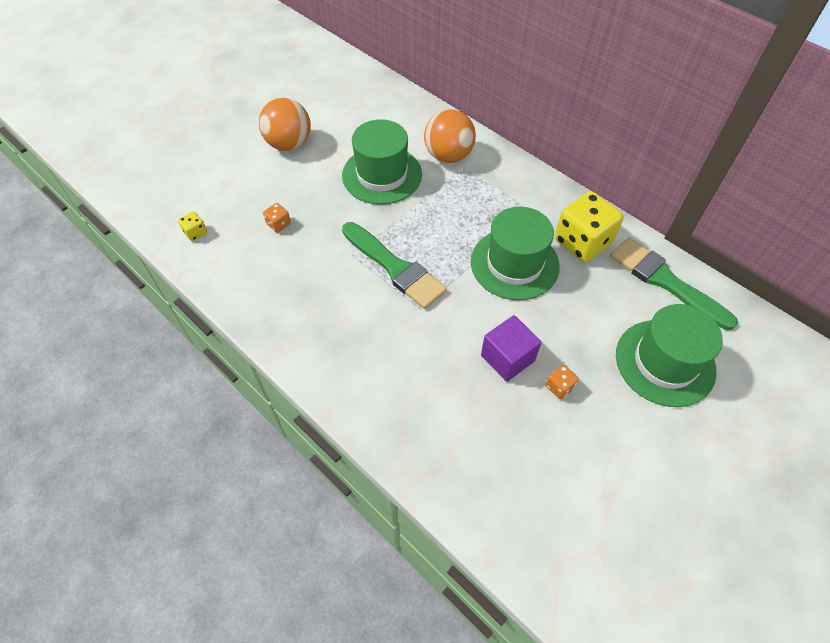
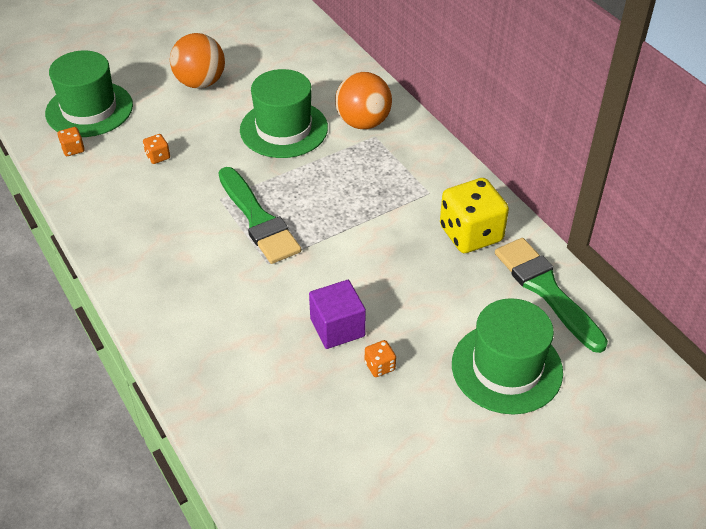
camera: 15 degrees right, 10 degrees down
(195, 233) = (73, 149): yellow dice -> orange dice
(514, 264) = (386, 240): green hat -> green hat (89, 109)

